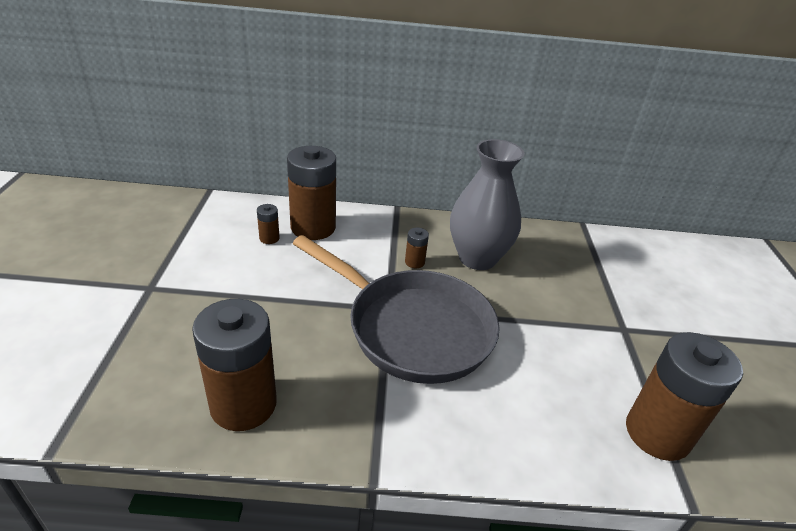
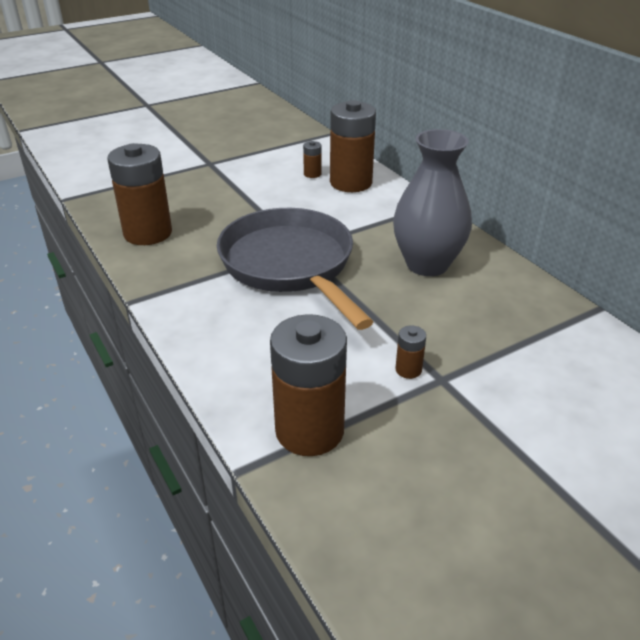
camera: 60 degrees right, 0 degrees up
(412, 328) = (290, 265): grey pan -> grey pan turned 150 degrees clockwise
(414, 262) = (373, 238): brown battery -> brown battery (408, 370)

